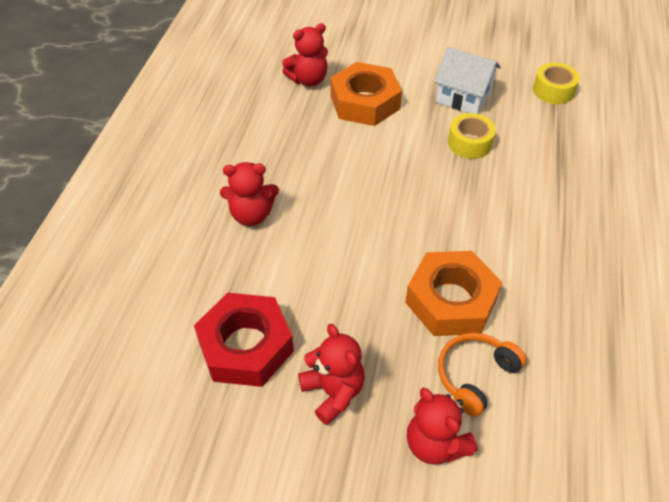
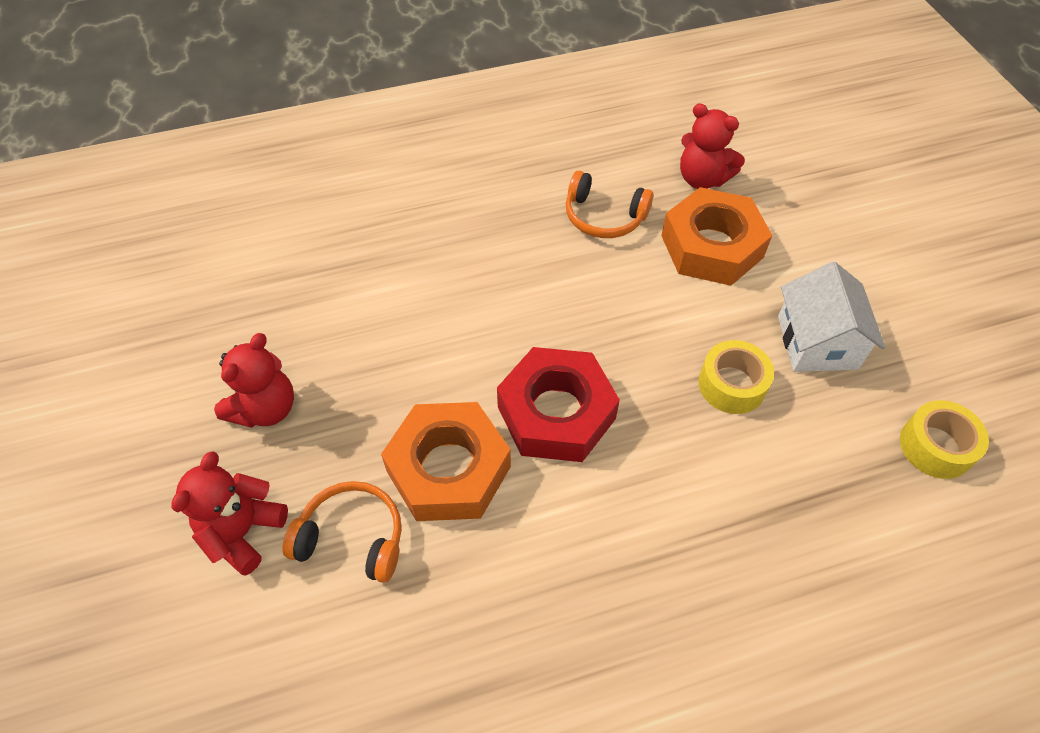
camera: 60 degrees right, 5 degrees up
(246, 346) = (285, 310): red nut -> red nut (556, 413)
(251, 215) = (455, 232): red teddy bear -> none
(301, 136) = (604, 216): none -> orange headphones

